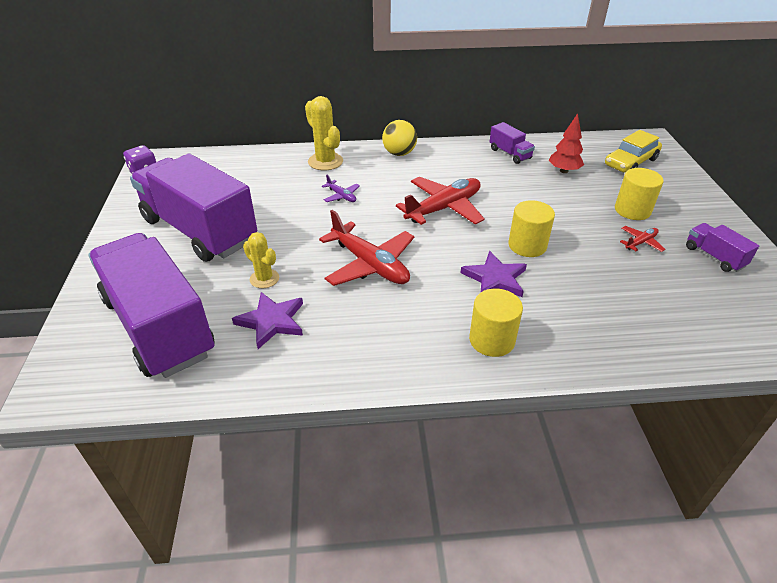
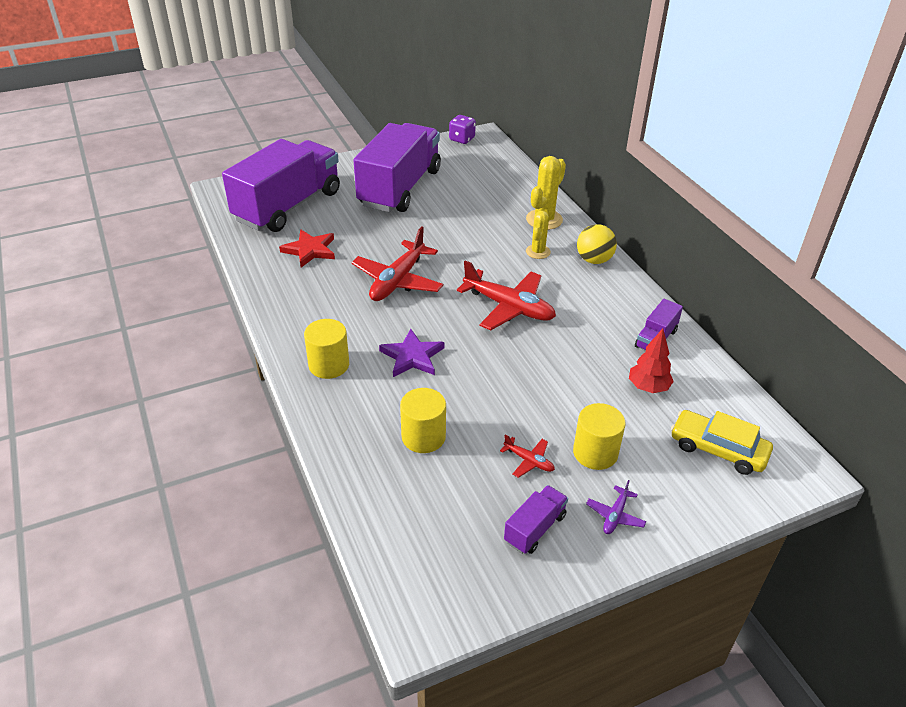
camera: 70 degrees right, 0 degrees up
(264, 279) = (356, 234): yellow cactus -> yellow cactus (538, 252)
(272, 321) = (310, 250): purple star -> red star
(341, 196) = (491, 242): purple plane -> purple plane (615, 515)
(527, 245) = (476, 372): yellow cylinder -> yellow cylinder (423, 437)

